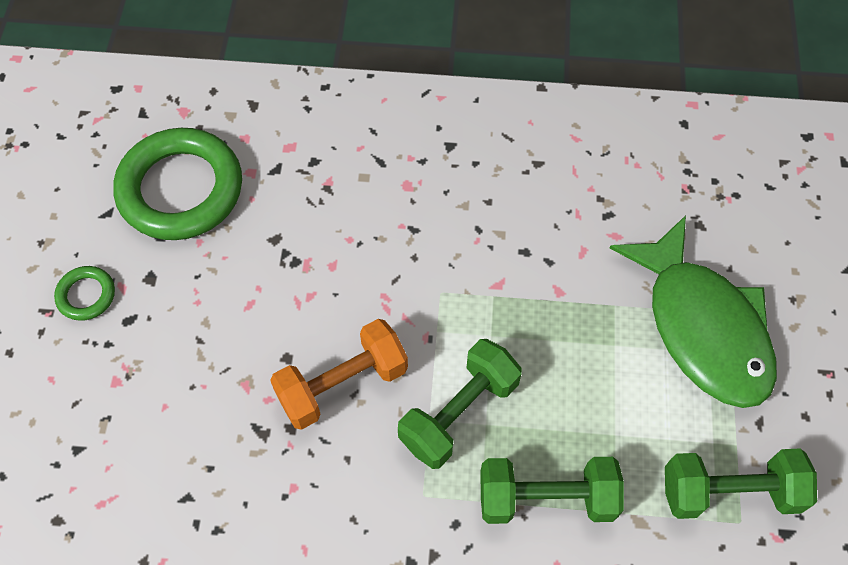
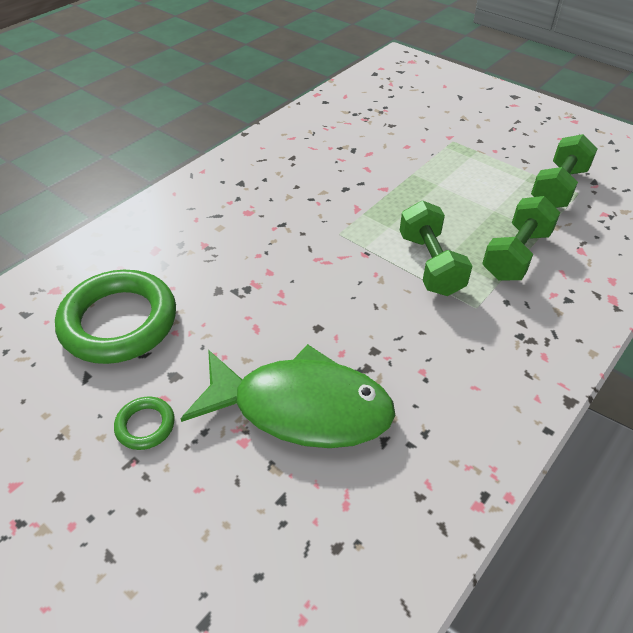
camera: 55 degrees left, 15 degrees down
(342, 384) = (364, 308): orange dumbbell -> none
(702, 327) = (453, 152): green fish -> green fish (301, 407)

